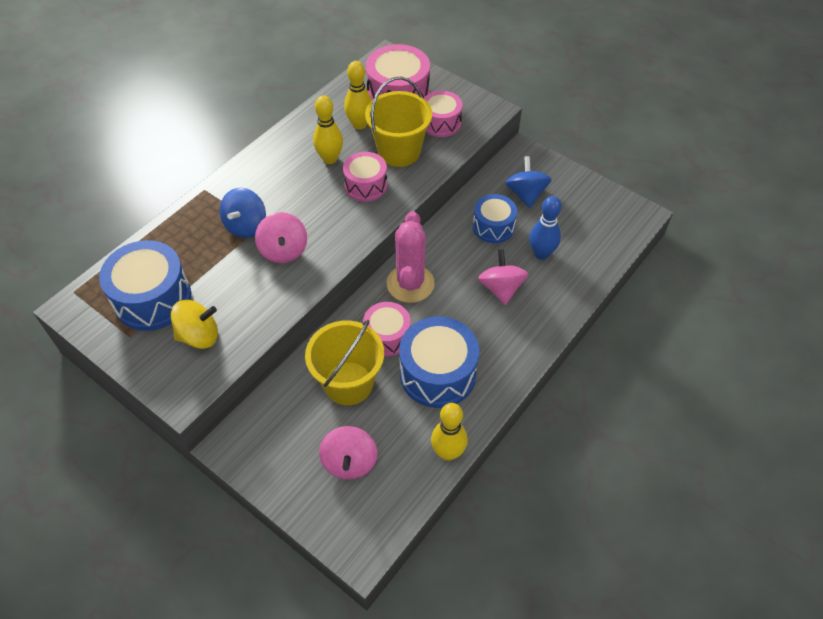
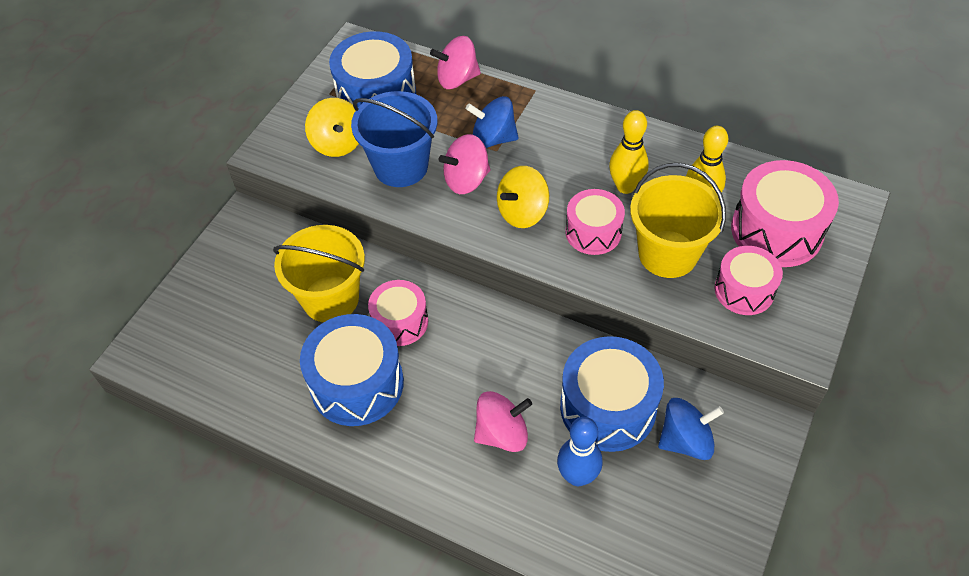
camera: 80 degrees right, 0 degrees up
(249, 292) = (401, 166): none -> blue bucket
(331, 222) = (522, 212): none -> yellow spinning top
(349, 462) = (234, 322): pink spinning top -> pink spinning top (457, 79)
(410, 284) = (483, 329): pink cactus -> none
(448, 452) = (253, 413): yellow bowling pin -> none
(493, 227) = (608, 407): blue drum -> blue drum, size x1.60

